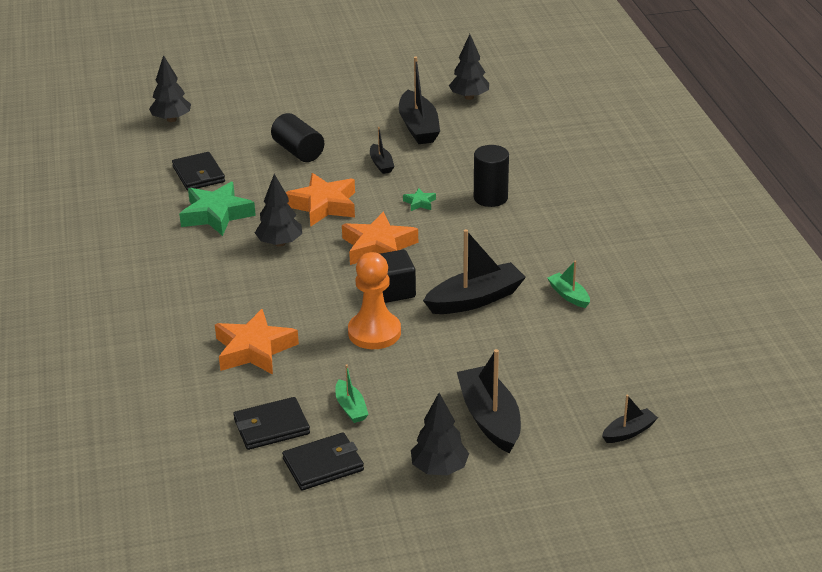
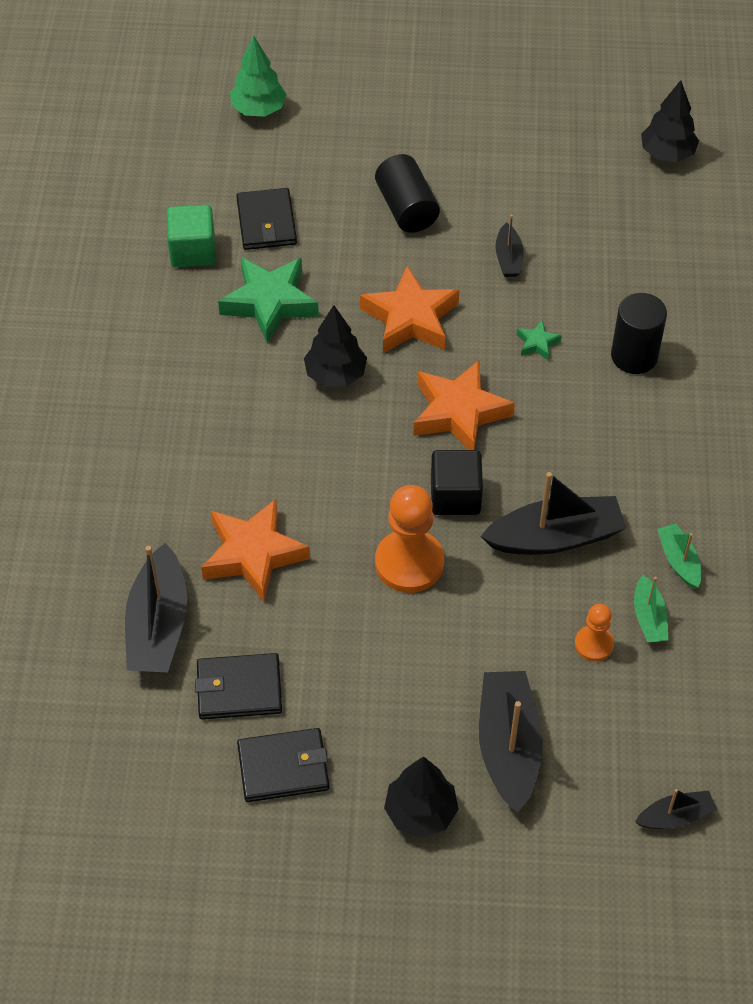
camera: 15 degrees right, 20 degrees up
(148, 197) = (193, 251): none -> green cube
(171, 119) = (258, 109): black tree -> green tree
(351, 408) = (343, 683): green boat -> green boat (649, 617)
(418, 127) = (580, 198): black boat -> black boat (158, 625)
(528, 350) = (594, 644): none -> orange pawn

